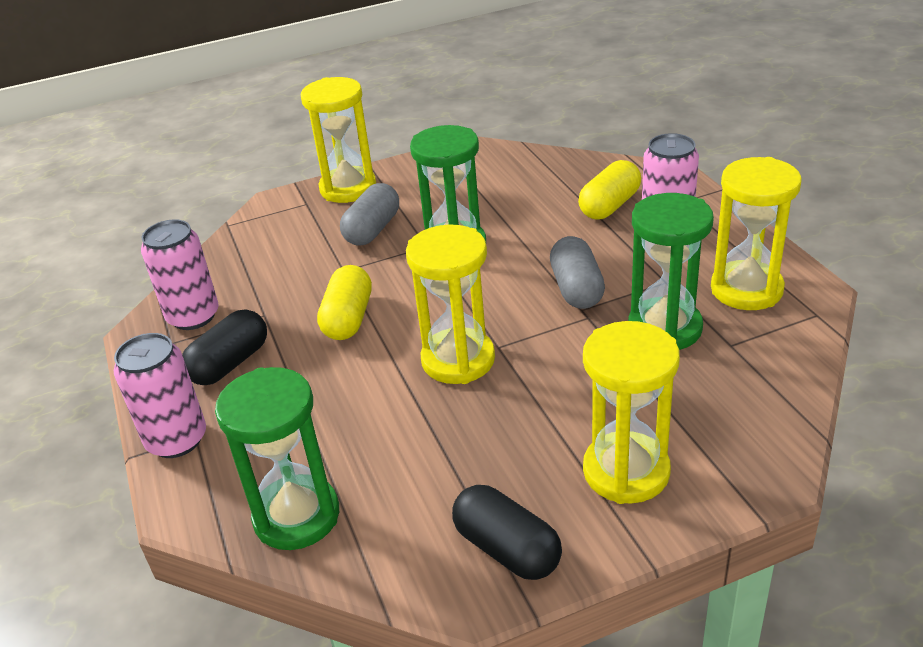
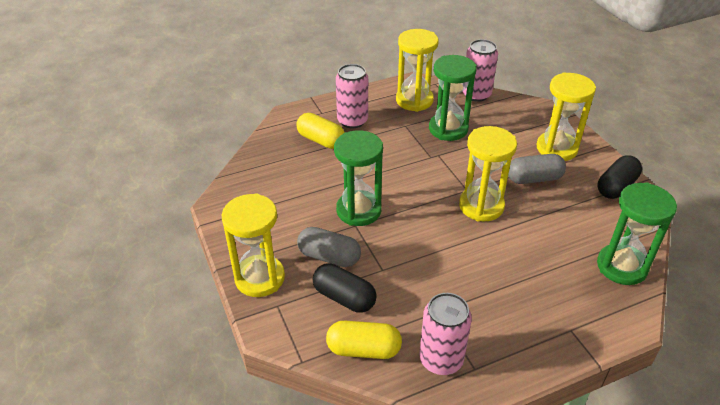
camera: 95 degrees left, 5 degrees up
(177, 440) = (577, 339): pink can -> pink can (476, 94)
(230, 364) = (496, 323): black capsule -> black capsule (344, 297)
(348, 318) = (442, 261): yellow capsule -> yellow capsule (363, 349)
(576, 289) = (411, 158): grey capsule -> grey capsule (534, 179)

